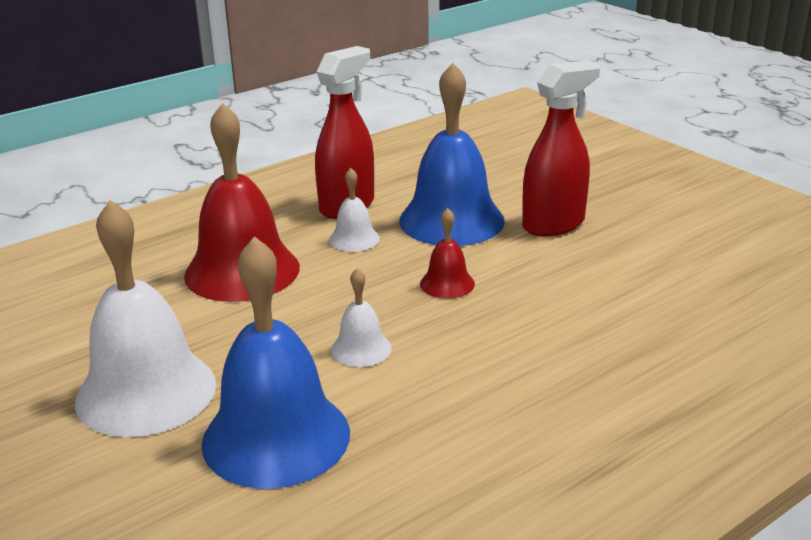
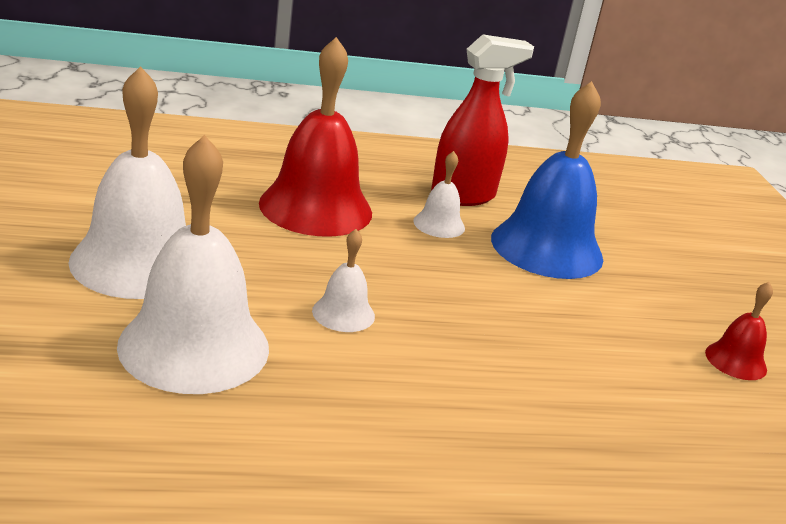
camera: 25 degrees right, 0 degrees up
(276, 437) = (194, 346): blue bell -> white bell
(447, 283) = (482, 297): red bell -> red bell (736, 361)
(554, 224) = (646, 294): red spray bottle -> none

